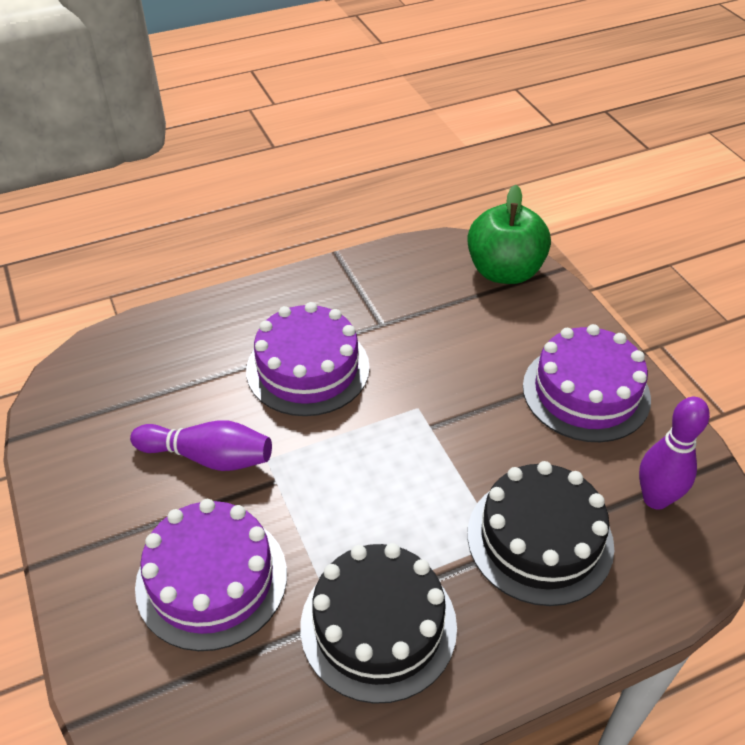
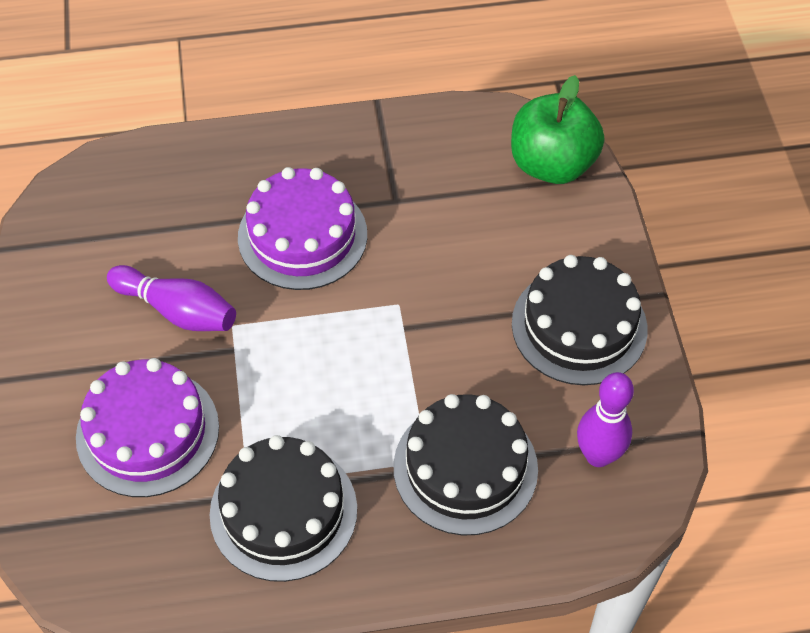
camera: 15 degrees right, 10 degrees up
(586, 392) = (579, 326): purple cake -> black cake

